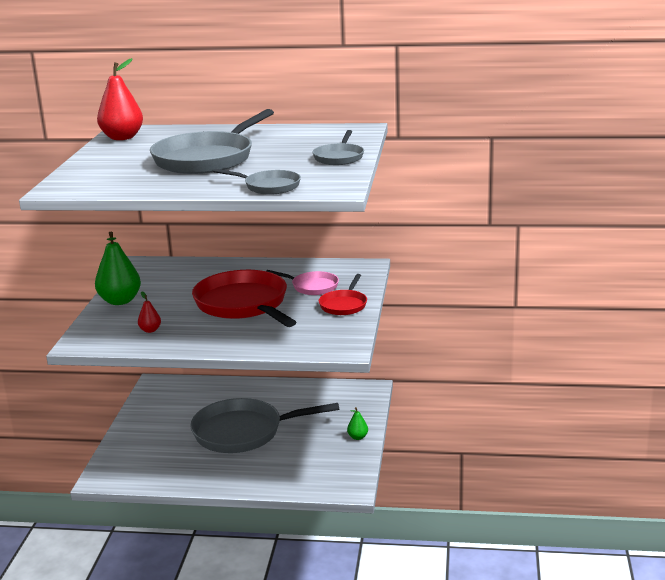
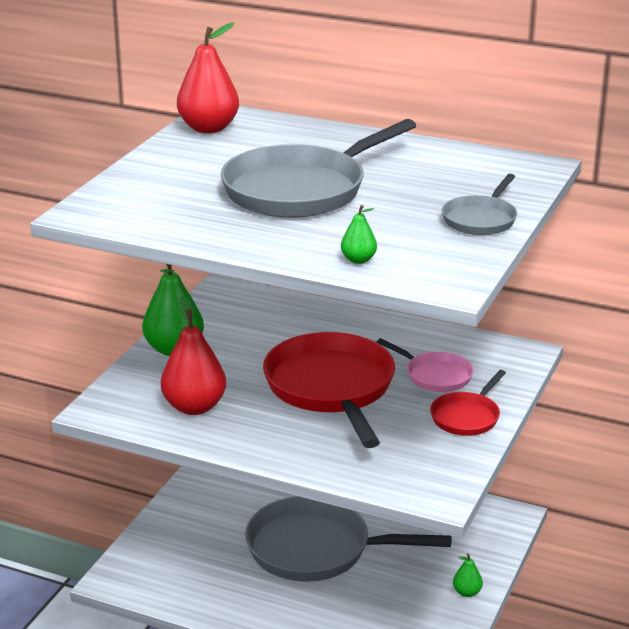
camera: 15 degrees right, 5 degrees up
(150, 330) = (194, 407): red pear -> red pear, size x2.07
(269, 186) = (358, 260): grey pan -> green pear

